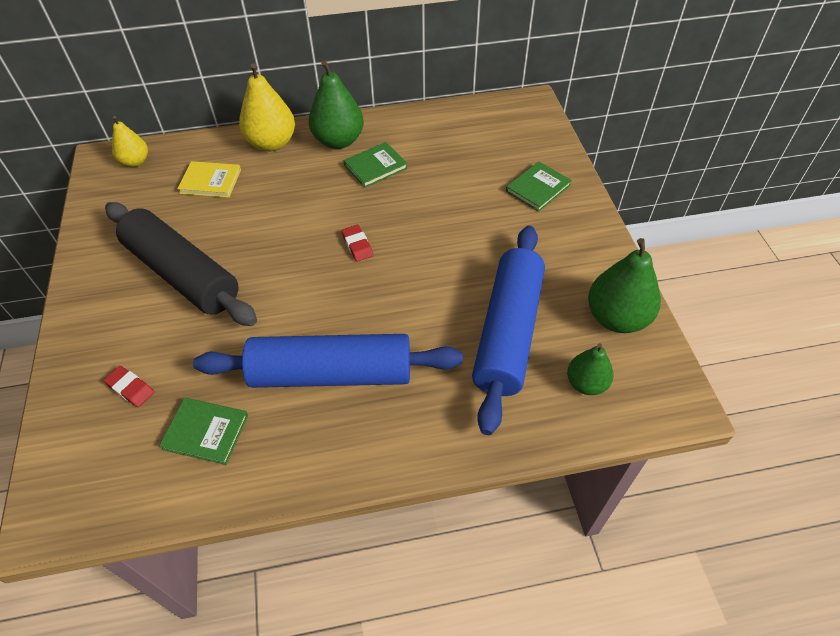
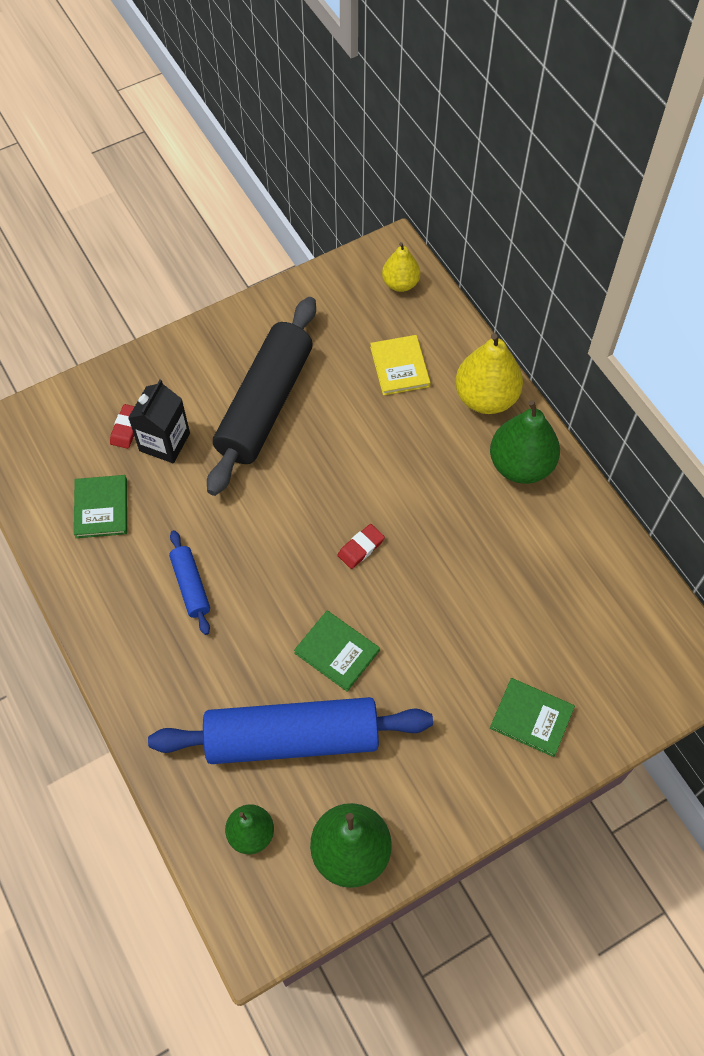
camera: 70 degrees right, 10 degrees up
(168, 359) = (164, 442): none -> black carton
(332, 373) = (190, 586): blue rolling pin -> blue rolling pin, size x0.45
(375, 166) = (493, 521): green book -> green book (337, 651)

